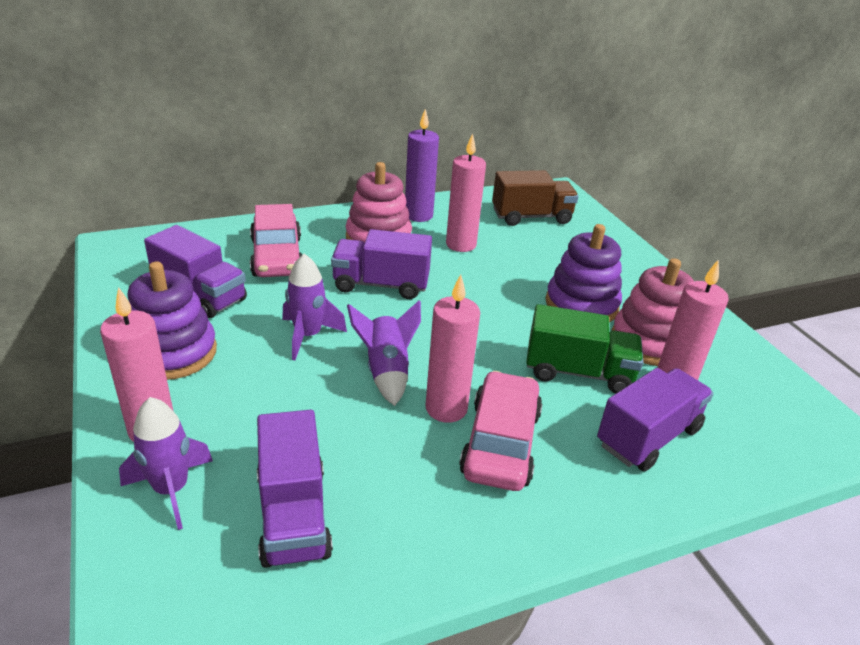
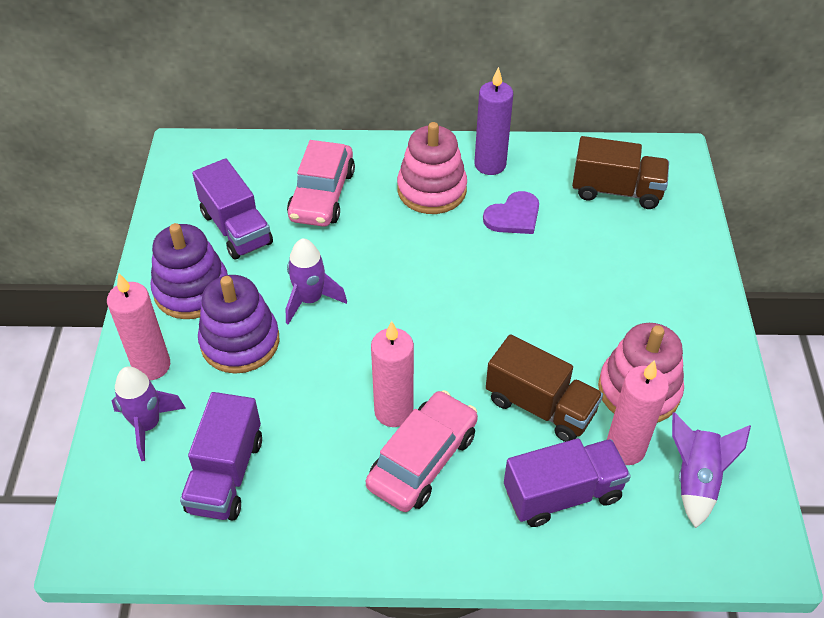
camera: 25 degrees right, 15 degrees up
(381, 285) = (405, 253): purple truck -> none
(386, 371) = (361, 357): purple rocket -> purple rocket (695, 480)
(461, 245) = (513, 216): pink candle -> purple heart
(578, 372) = (540, 406): green truck -> brown truck
(581, 305) = (596, 326): purple stacking toy -> purple stacking toy (240, 342)

